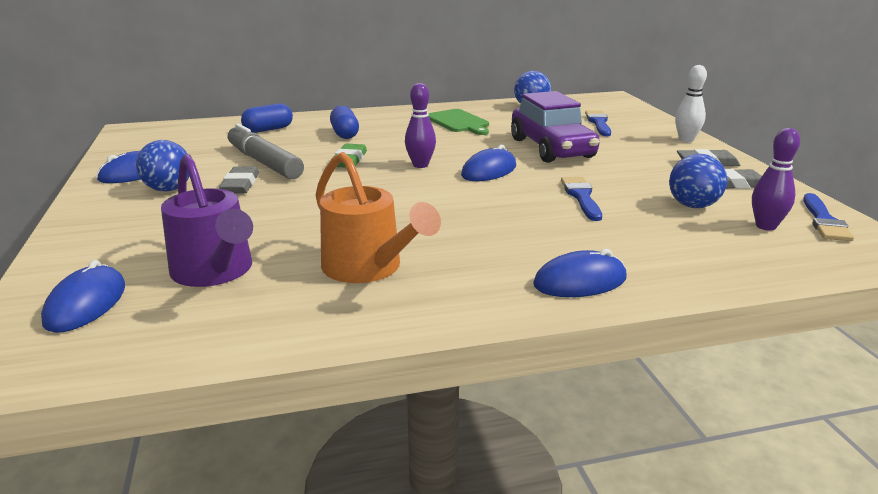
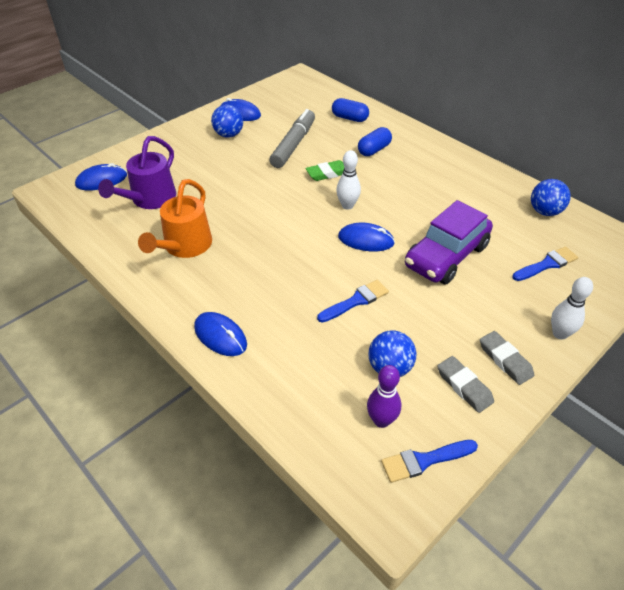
camera: 60 degrees right, 20 degrees up
(240, 185) = (254, 154): grey eraser -> none
(420, 165) = (347, 205): purple bowling pin -> white bowling pin
(458, 122) = (457, 188): green cutting board -> none

